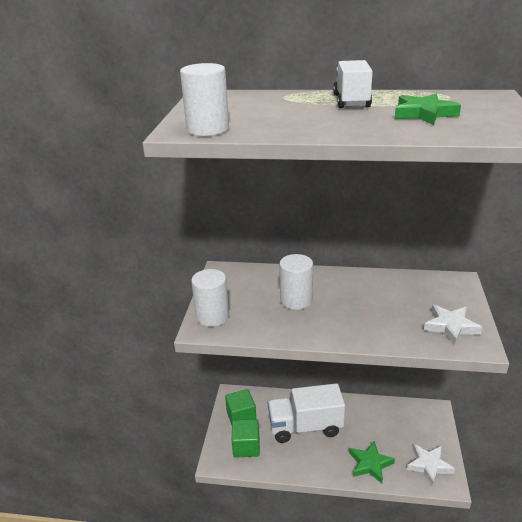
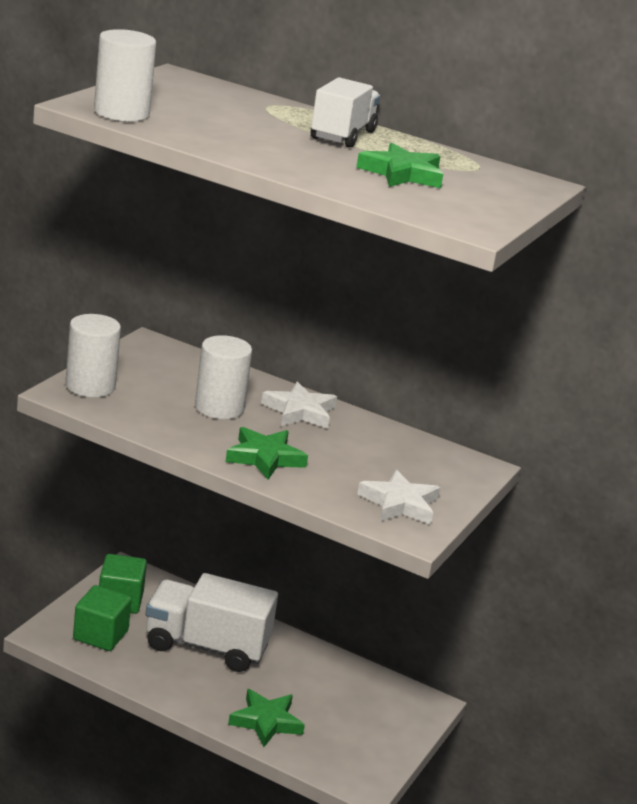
camera: 15 degrees right, 5 degrees down
(352, 326) = (265, 458): none -> green star
(429, 465) = (354, 756): white star -> white star (300, 411)

